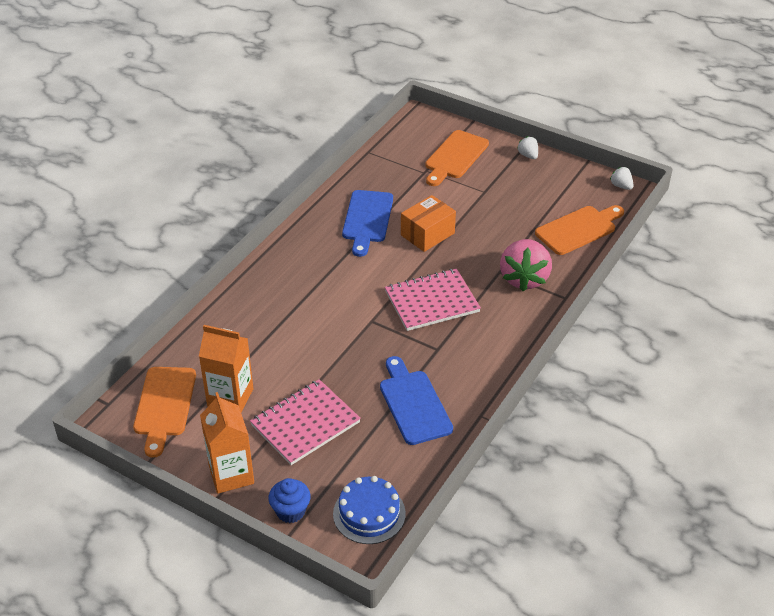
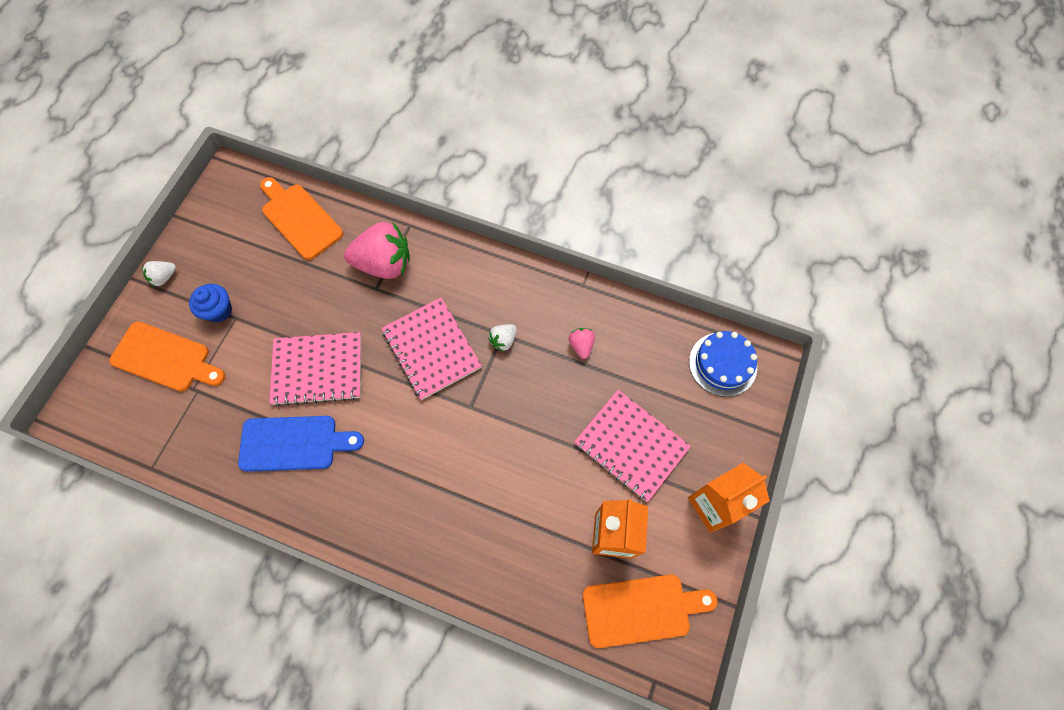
camera: 100 degrees left, 25 degrees up
(290, 511) = (741, 435): blue cupcake -> blue cupcake (219, 311)
(414, 403) = (581, 346): blue cutting board -> pink strawberry
(427, 234) = (318, 369): orange box -> pink notebook
(621, 186) = (223, 182): white strawberry -> white strawberry (503, 340)

